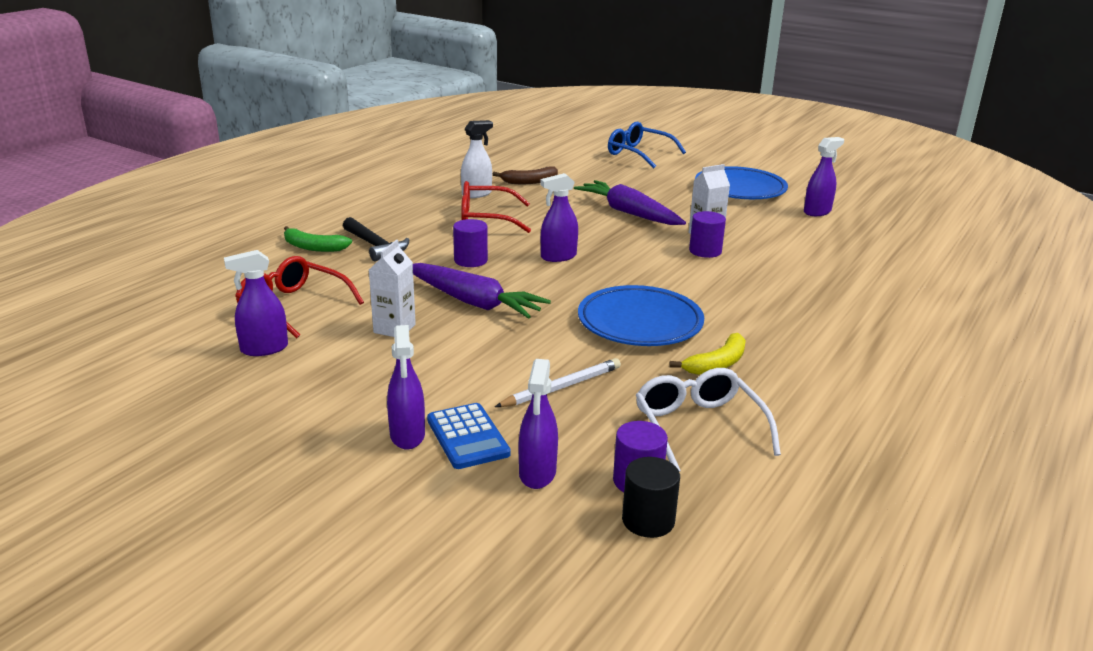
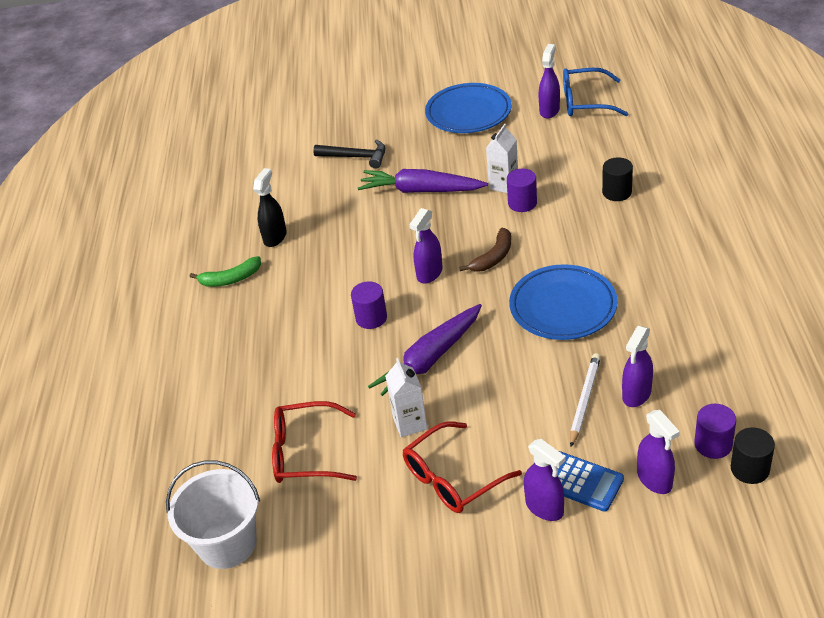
camera: 30 degrees left, 15 degrees up
(154, 325) = (227, 543): none -> white bucket
(264, 349) = (345, 506): purple spray bottle -> purple spray bottle (636, 394)
(313, 247) = (228, 382): green banana -> green banana (231, 279)
(375, 246) = (277, 349): black hammer -> black hammer (356, 157)
(473, 302) = (430, 360): purple carrot -> purple carrot turned 135 degrees clockwise
(477, 194) = (275, 237): white spray bottle -> black spray bottle
(486, 219) = (321, 263): red glasses -> red glasses (453, 478)
(529, 181) = (298, 196): brown banana -> brown banana (493, 257)
(639, 154) = (342, 109): blue glasses -> blue glasses (585, 102)
(698, 427) = (698, 378): white glasses -> none
(717, 364) = (650, 314): yellow banana -> none
(807, 278) = (617, 192): none -> black cylinder

